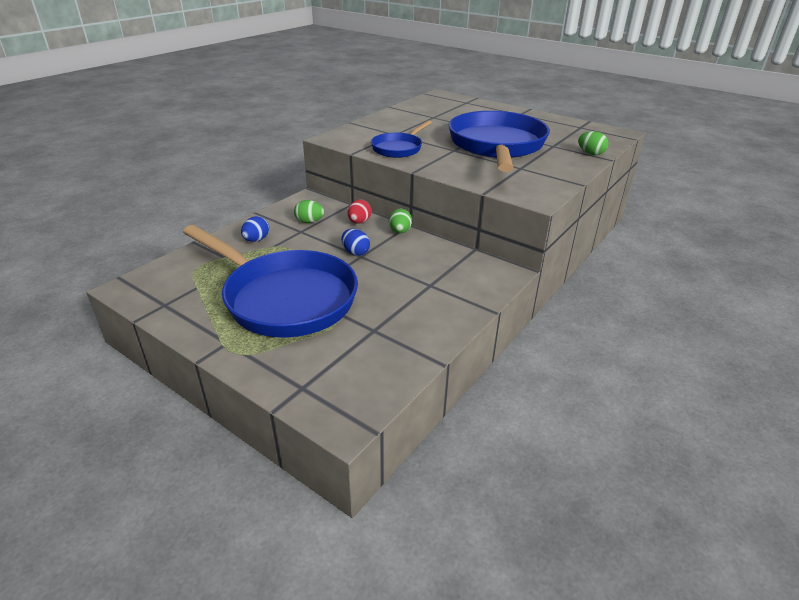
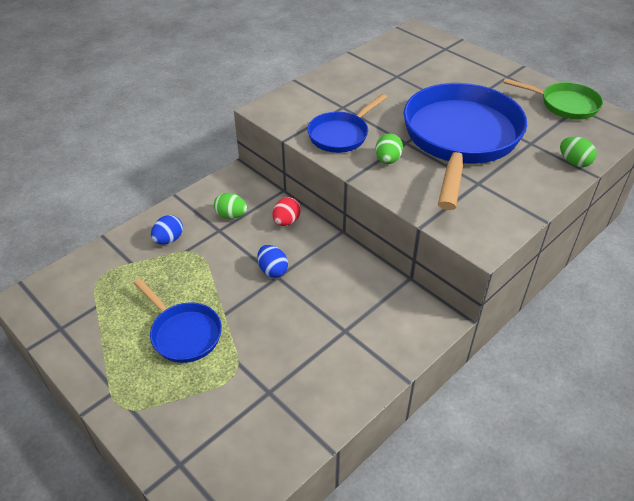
camera: 10 degrees right, 10 degrees up
(284, 298) = (183, 333): blue pan -> blue pan, size x0.50
(400, 232) = (329, 241): green egg -> green egg (387, 160)
(570, 126) = (564, 105): none -> green pan

